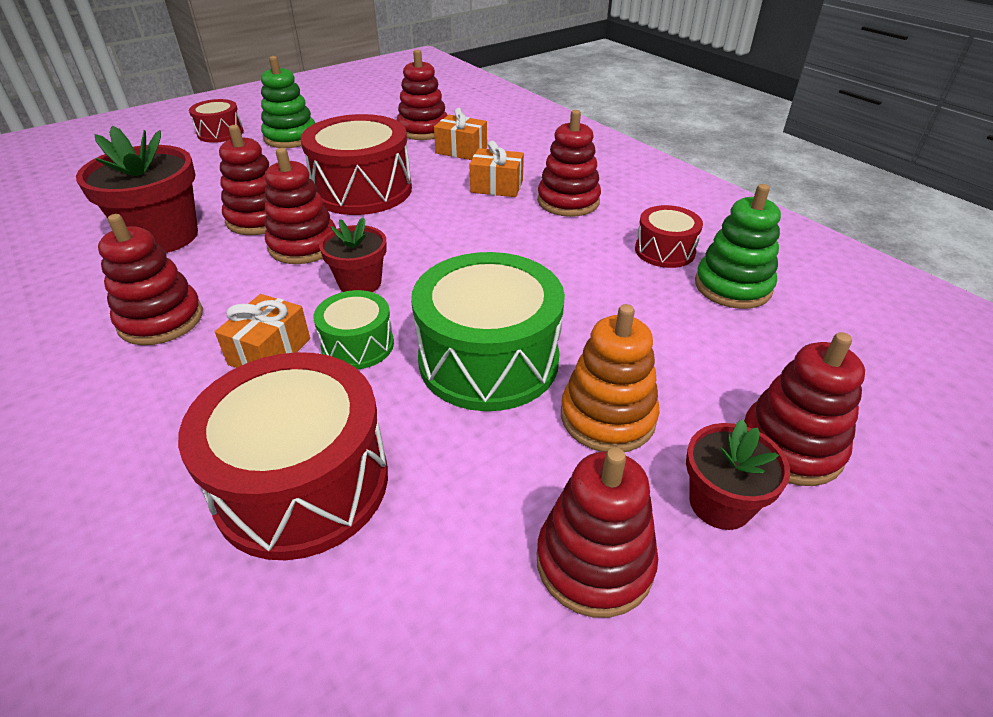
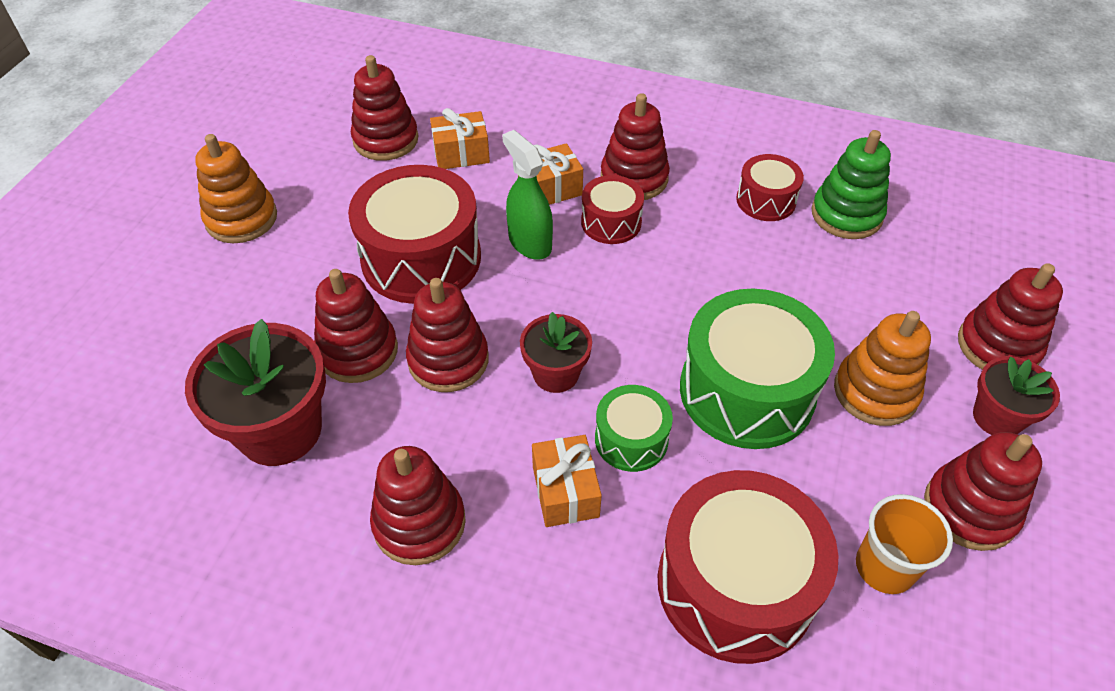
camera: 35 degrees left, 10 degrees up
(220, 133) = (138, 251): red drum -> red drum (611, 222)
(291, 137) = (241, 218): green stacking toy -> orange stacking toy
(443, 208) = (530, 243): none -> green spray bottle
(445, 554) = (884, 567): none -> orange cup

